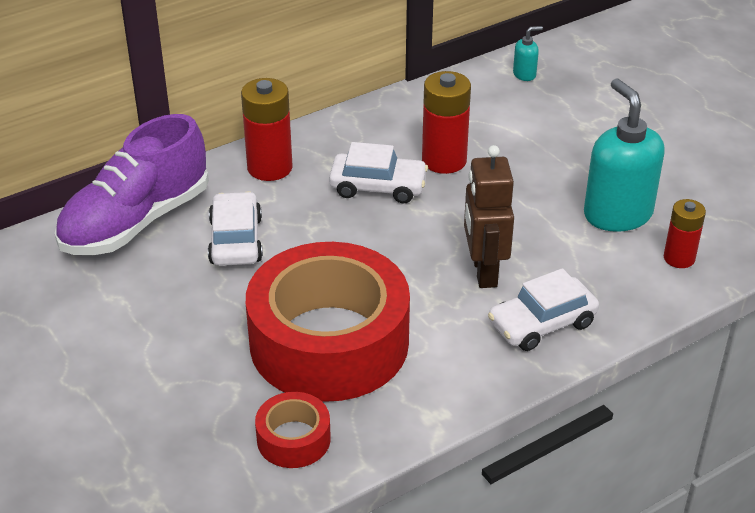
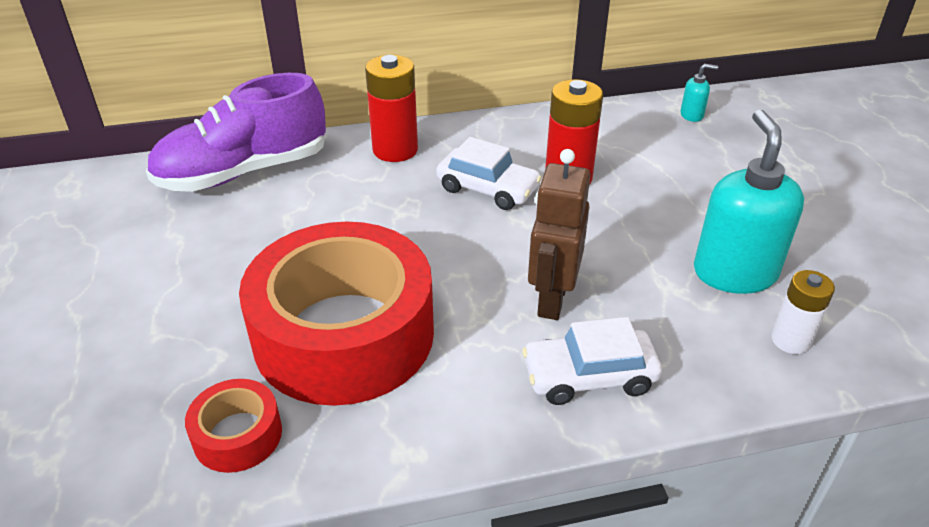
camera: 20 degrees right, 0 degrees up
(236, 240) = (320, 209): white car -> none
(679, 258) = (790, 340): red battery -> white battery

